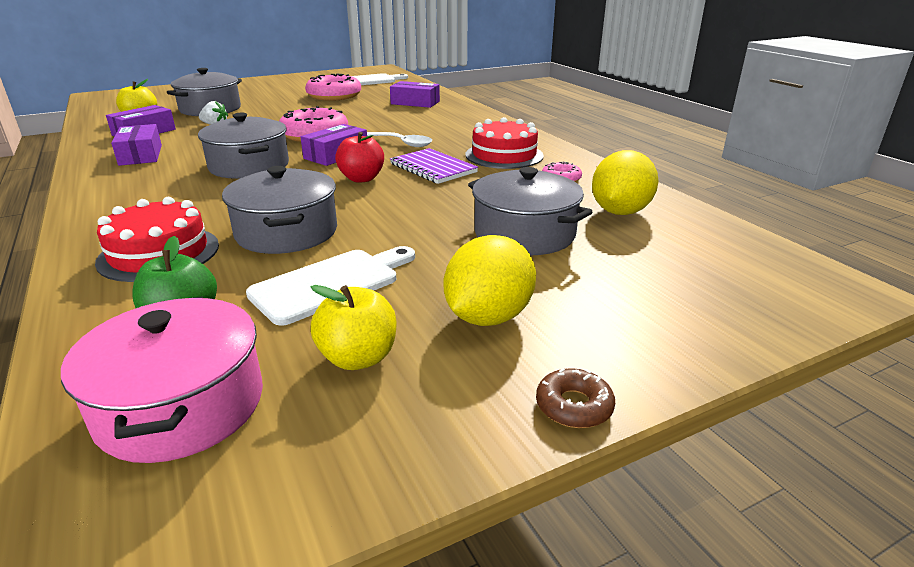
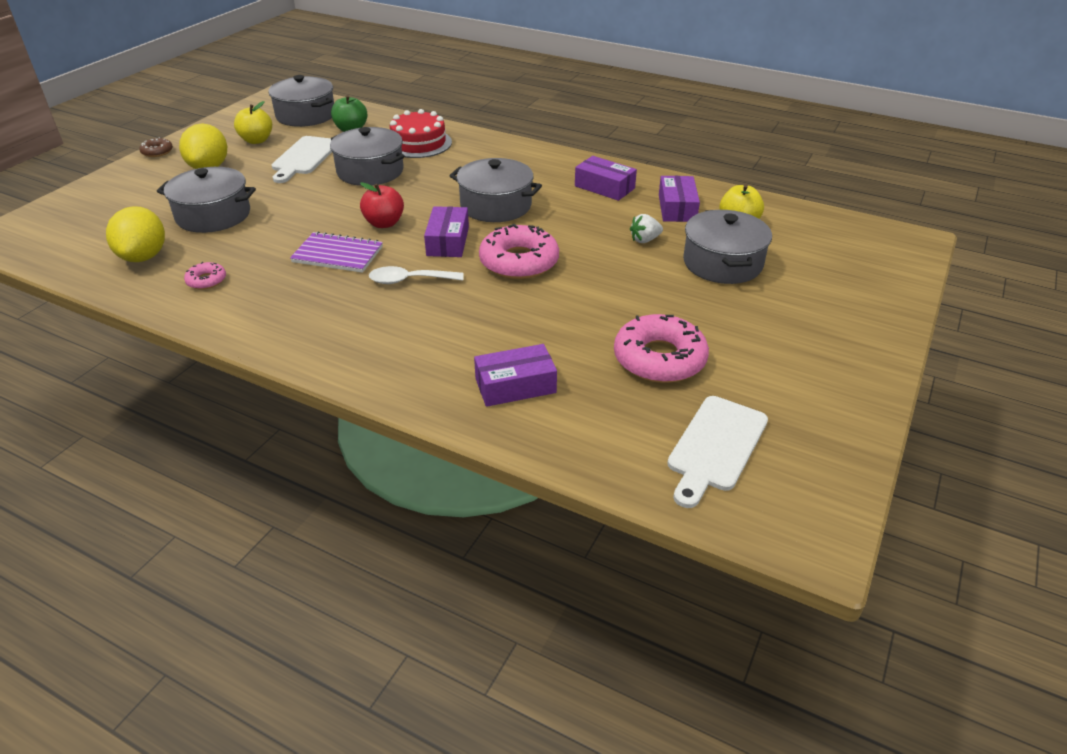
camera: 145 degrees right, 10 degrees up
(181, 405) = (306, 115): pink pot -> grey pot
(504, 155) = (283, 298): red cake -> none

